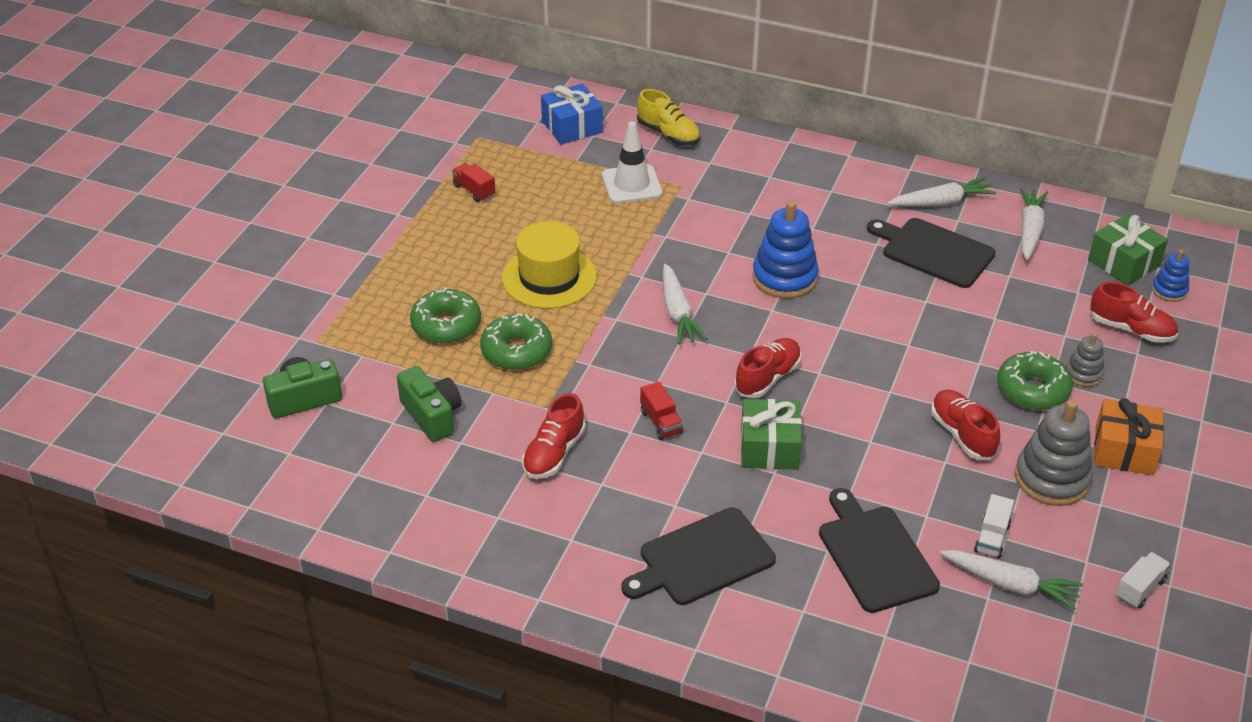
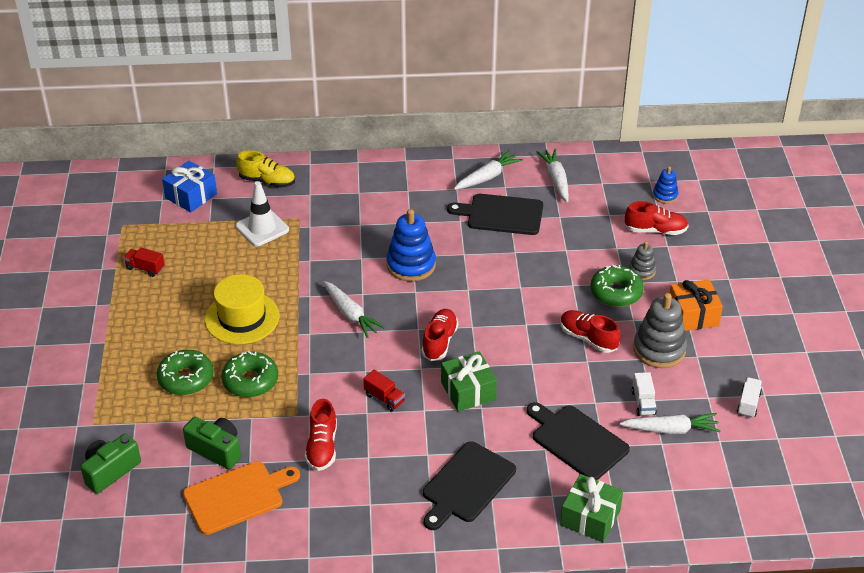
camera: 25 degrees left, 0 degrees up
(424, 476) = (237, 496): none -> orange cutting board
(1123, 263) = (627, 185): green gift -> green gift (590, 517)

